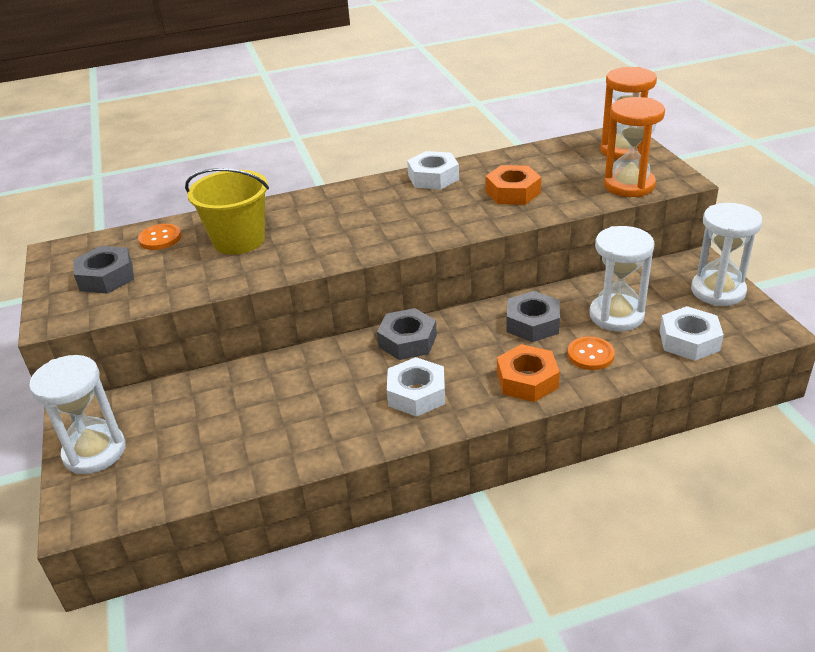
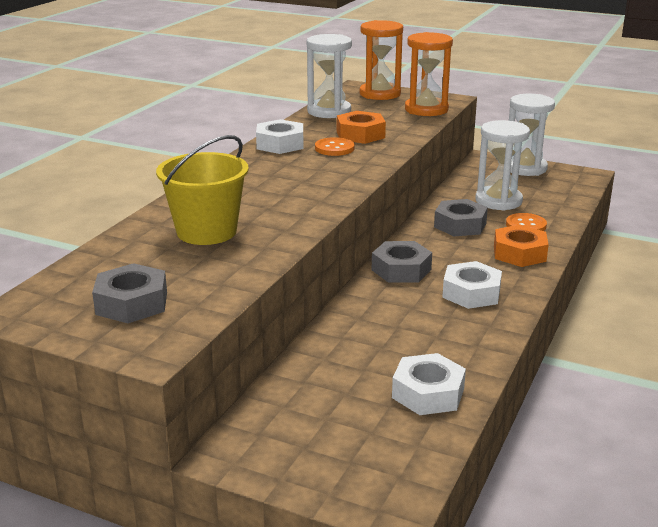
camera: 50 degrees left, 10 degrees down
(95, 452) = (305, 463): white hourglass -> white hourglass (329, 111)
(160, 238) = (119, 259): orange button -> orange button (334, 148)
(689, 340) = (559, 196): white nut -> white nut (428, 393)

